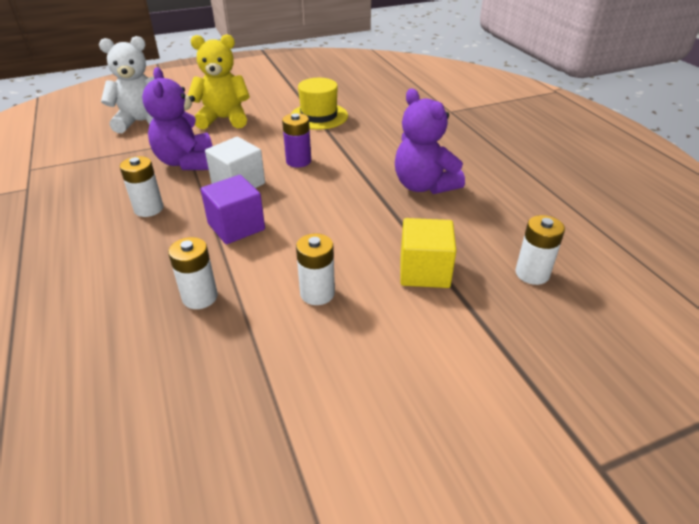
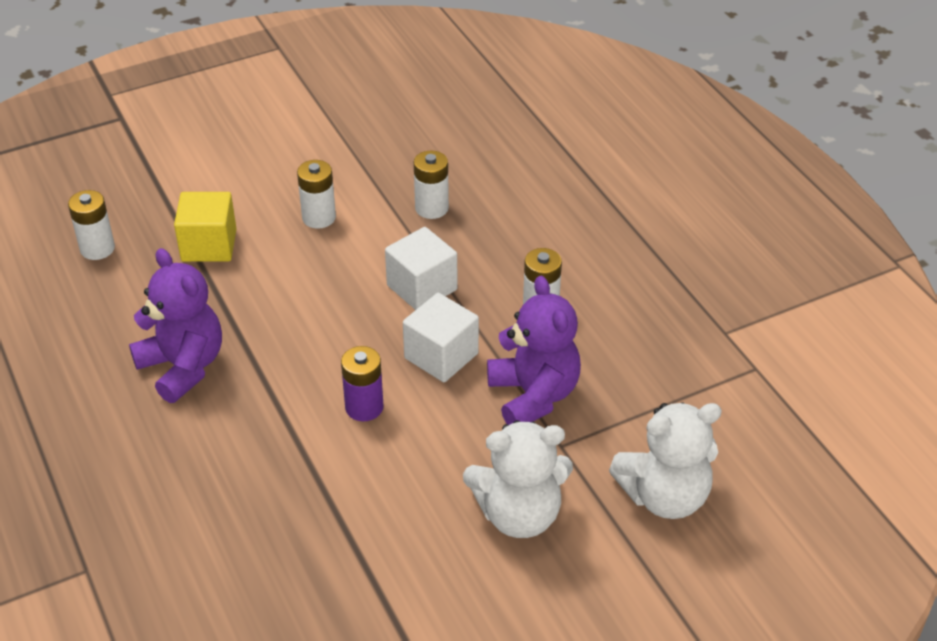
camera: 175 degrees right, 5 degrees up
(224, 119) = (519, 514): yellow teddy bear -> white teddy bear
(236, 227) = (422, 287): purple cube -> white cube
(319, 116) = (343, 535): yellow hat -> none

